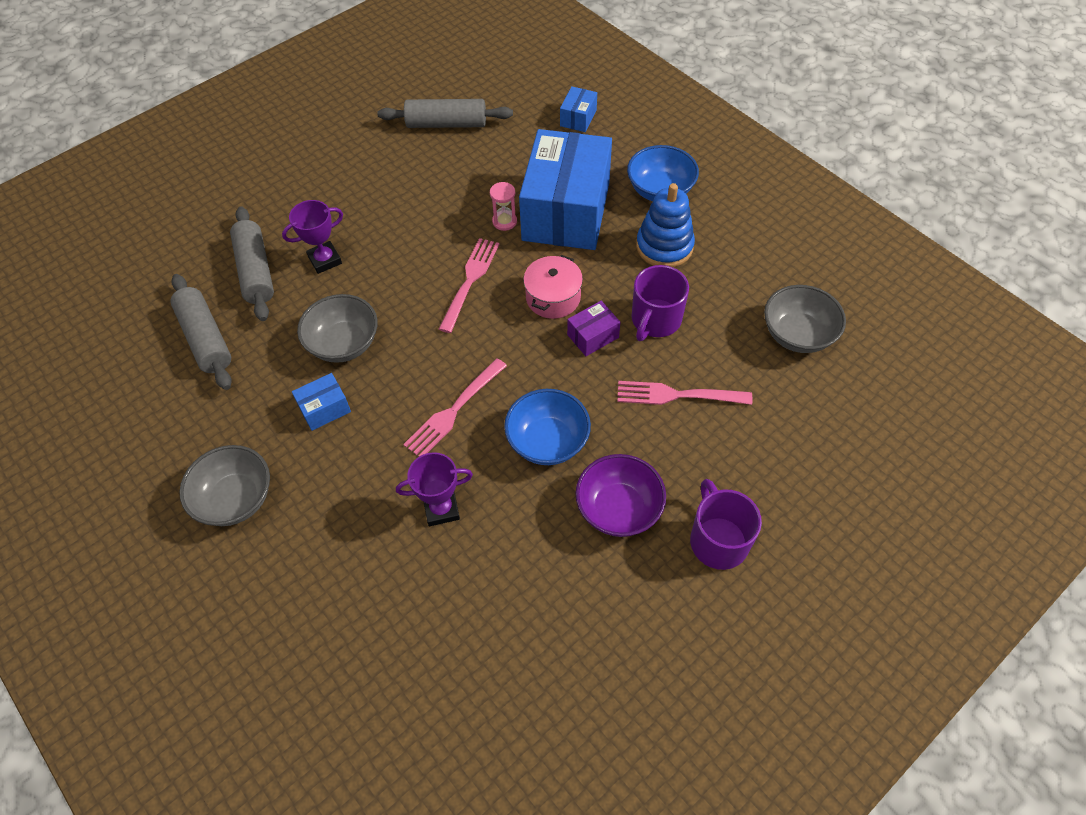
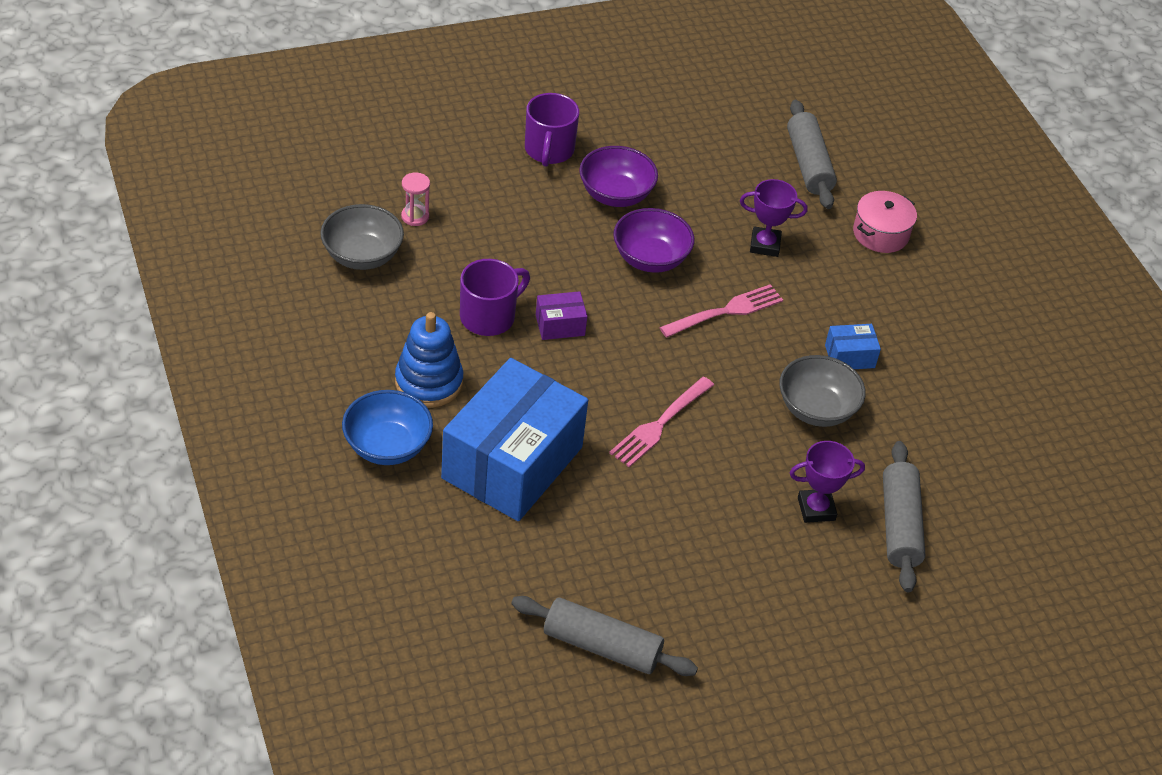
camera: 165 degrees left, 10 degrees down
(206, 338) = (964, 467): grey rolling pin -> grey rolling pin (808, 164)
(235, 499) = (945, 314): grey bowl -> none
(504, 221) = (590, 477): pink hourglass -> pink hourglass (415, 216)
(547, 441) = (650, 259): blue bowl -> purple bowl
(553, 297) = (579, 375): pink pot -> pink pot (880, 234)
(578, 118) = (421, 585): blue box -> none
(678, 395) = (511, 250): pink fork -> none

